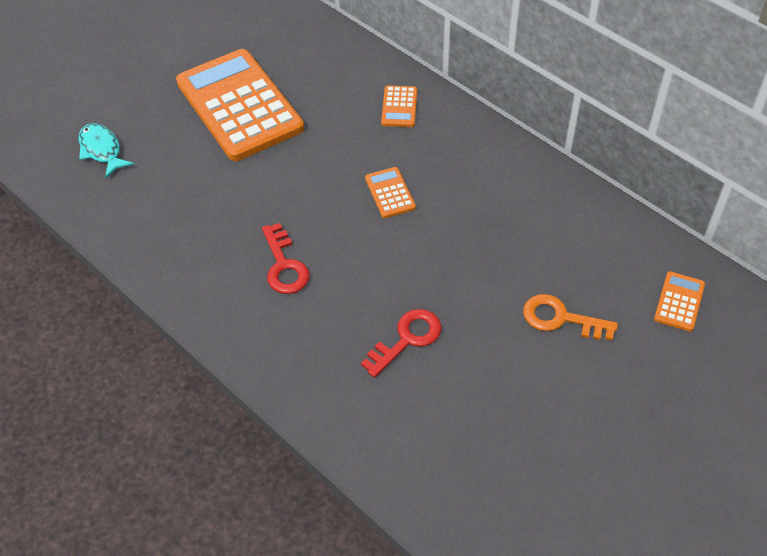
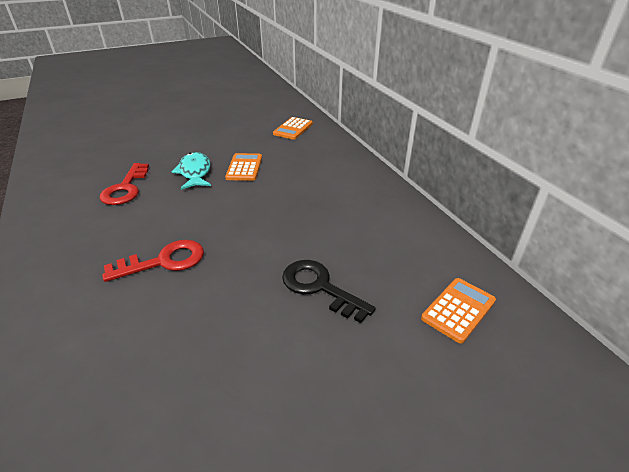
camera: 20 degrees right, 15 degrees down
(102, 150) = (90, 112): turquoise fish -> turquoise fish (195, 172)
(239, 105) = (191, 110): orange calculator -> none
(561, 319) = (320, 288): orange key -> black key

